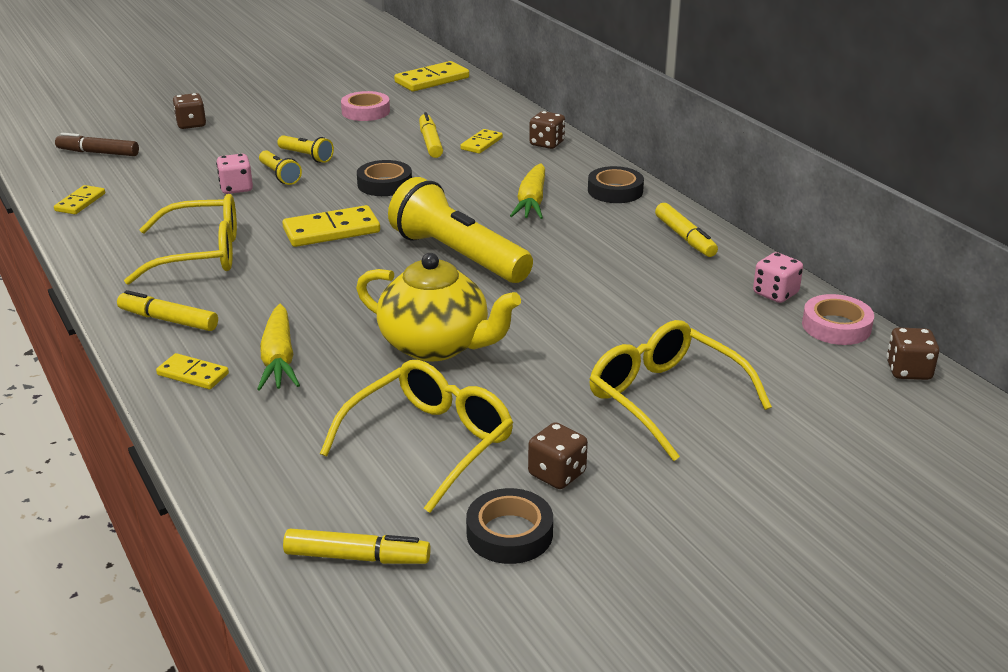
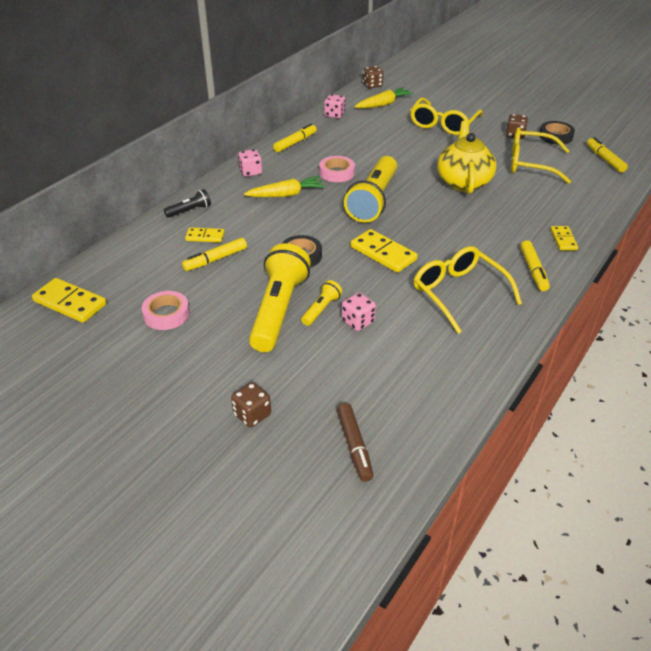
camera: 115 degrees left, 10 degrees up
(80, 202) = (446, 396): yellow domino -> none
(279, 358) = (522, 220): yellow carrot -> yellow carrot (383, 104)
(306, 156) = (279, 310): yellow flashlight -> yellow flashlight, size x2.18
(546, 143) = (190, 211): brown dice -> black flashlight
(615, 191) = (250, 172): black tape -> pink dice
(836, 326) = (351, 100): pink tape -> pink tape (337, 173)

